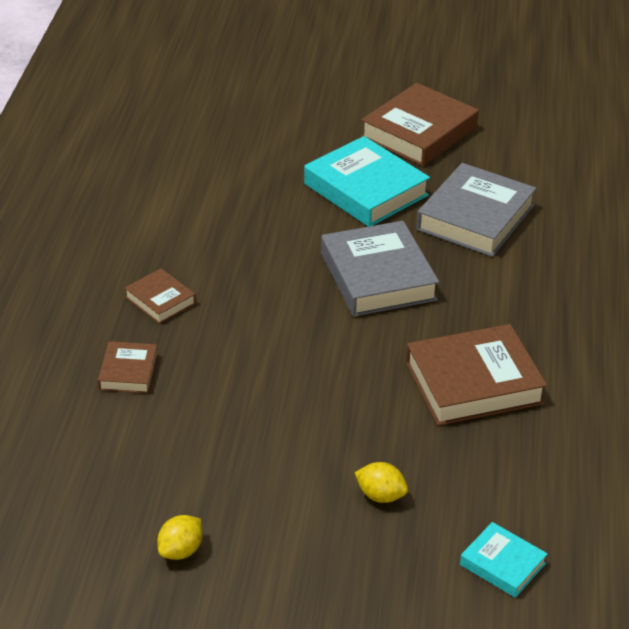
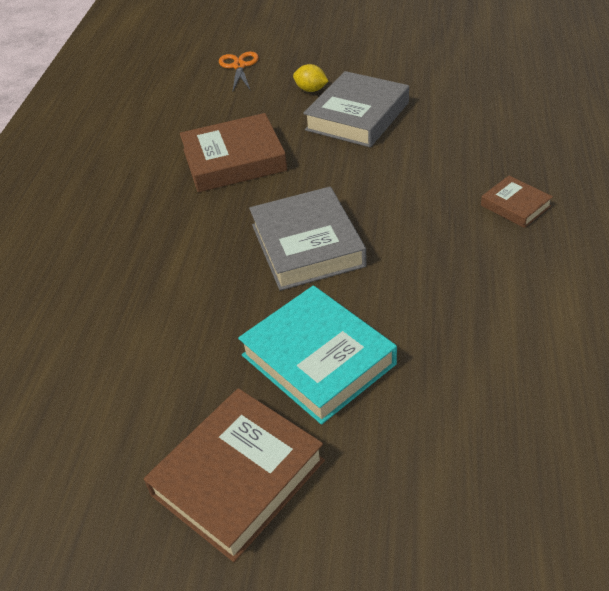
camera: 175 degrees left, 5 degrees up
(128, 372) = (516, 146): brown book -> none
(181, 550) = (435, 56): yellow lemon -> none
(475, 217) = (193, 326): grey book -> grey book (357, 116)
(502, 564) = (239, 66): turquoise book -> orange scissors

